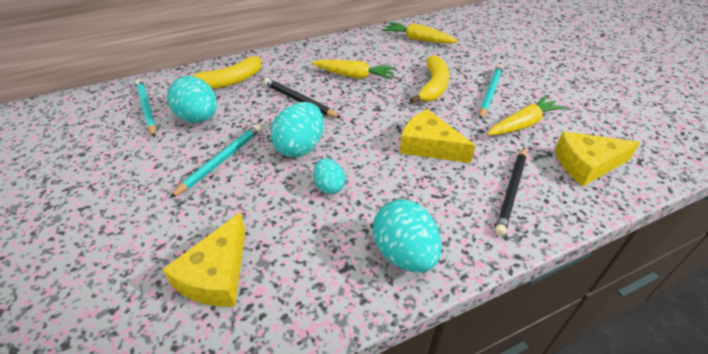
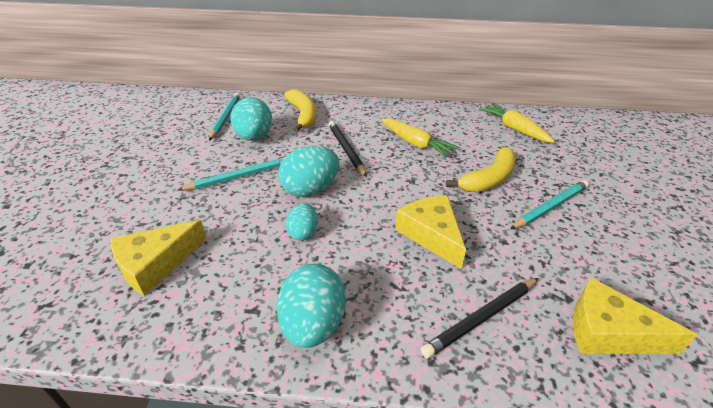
camera: 30 degrees right, 5 degrees down
(229, 81) = (303, 115): yellow banana -> yellow banana turned 105 degrees counterclockwise
(523, 124) = (562, 254): yellow carrot -> none

